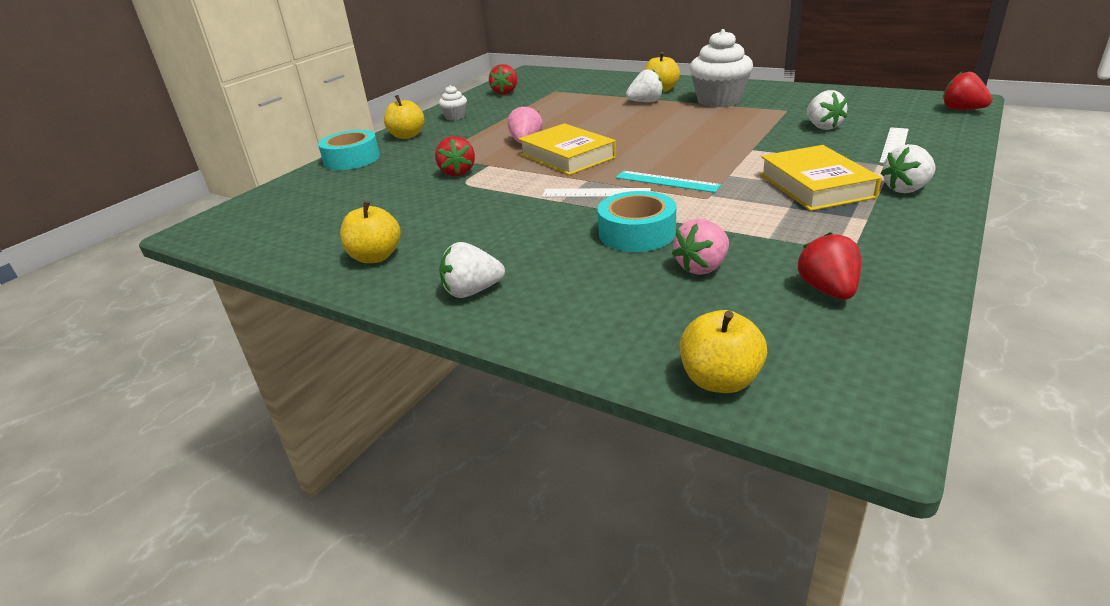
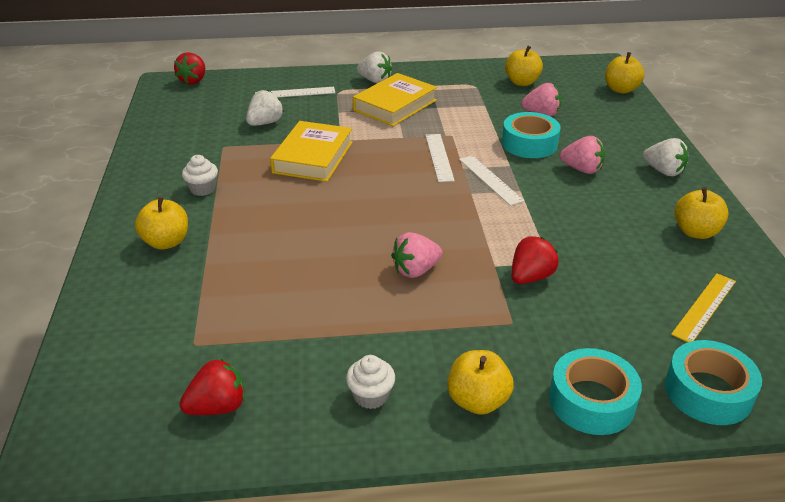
camera: 130 degrees left, 5 degrees up
(289, 189) = (708, 392): none -> turquoise tape
(322, 218) = (704, 307): none -> yellow ruler
(548, 243) = (582, 169): none -> pink strawberry
(567, 156) = (431, 225): yellow book -> yellow book (313, 157)
(645, 102) = (224, 237): white strawberry -> none
(667, 181) = (439, 157): turquoise ruler -> white ruler
(719, 101) = (202, 189): white cupcake -> white cupcake, size x0.49
(828, 290) = (522, 82): red strawberry -> yellow apple

